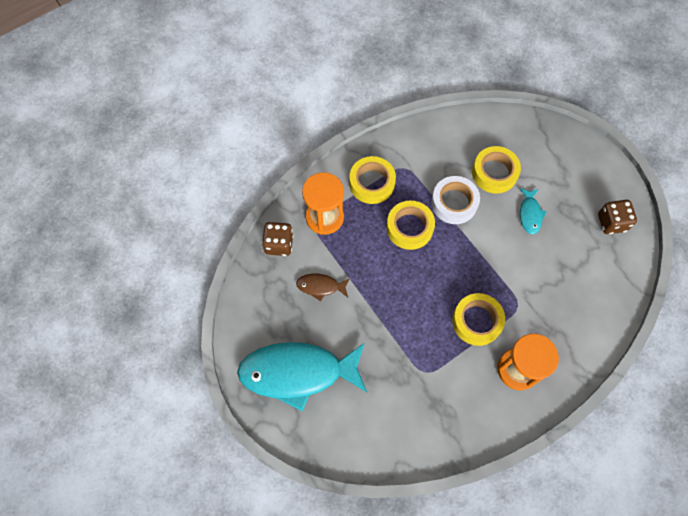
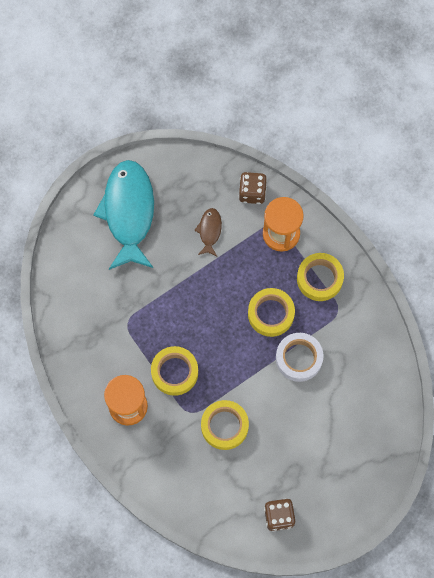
camera: 90 degrees right, 5 degrees up
(494, 173) = (334, 402): yellow tape -> yellow tape (224, 426)
(530, 214) = (287, 433): turquoise fish -> none

